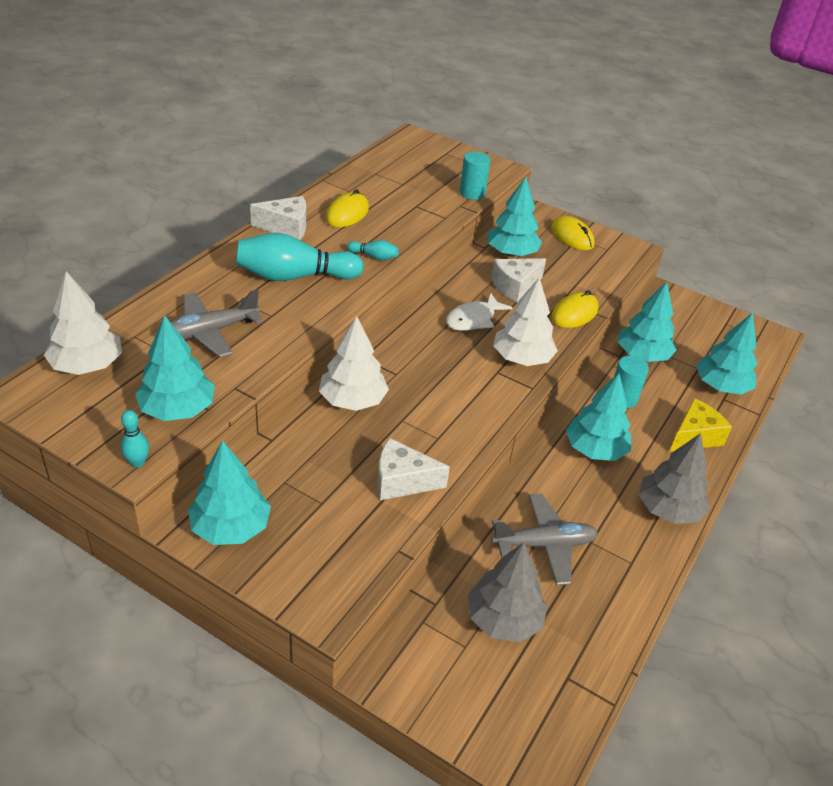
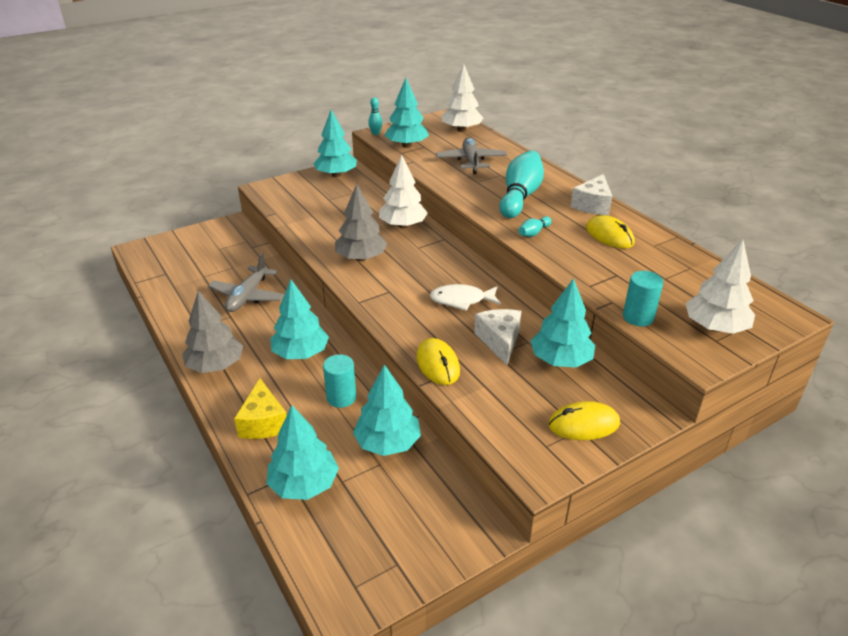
camera: 120 degrees right, 5 degrees down
(402, 481) = (320, 225): white cheese -> none
(473, 319) = (461, 300): white fish -> white fish turned 75 degrees counterclockwise
(503, 619) = (219, 265): grey tree -> grey tree (361, 258)
(522, 358) = (395, 308): white tree -> white tree (715, 327)

